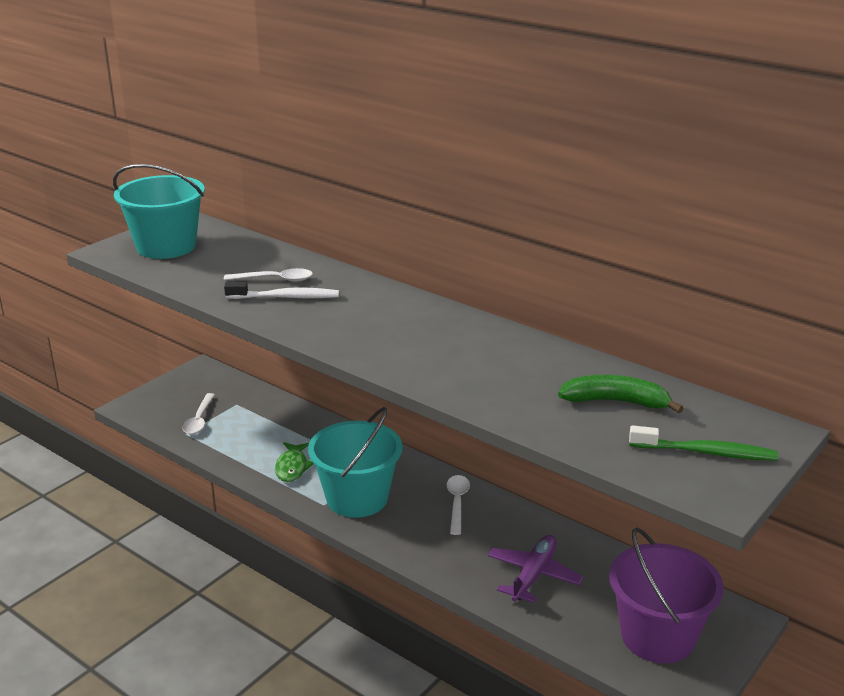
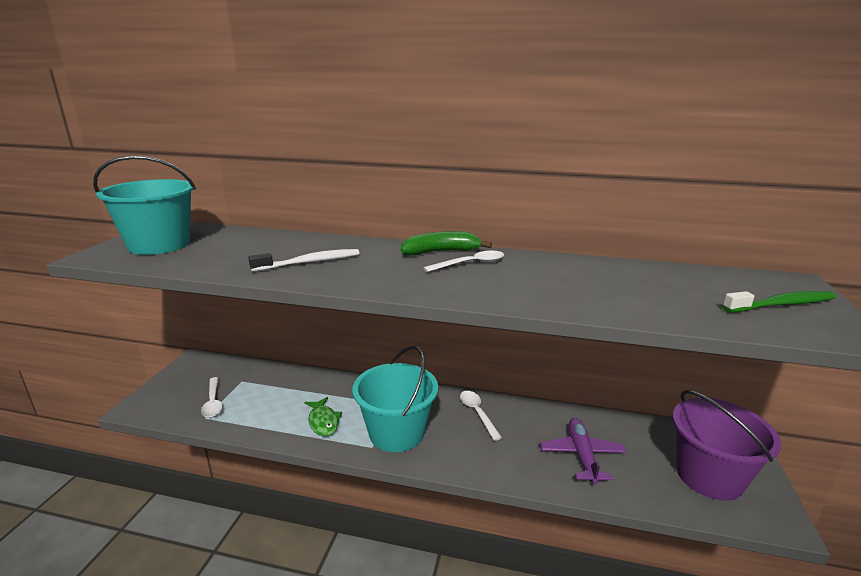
camera: 25 degrees left, 5 degrees down
(275, 280) = (287, 252): white spoon -> white spoon (470, 264)
(616, 402) = (666, 284): green banana -> green banana (440, 252)

